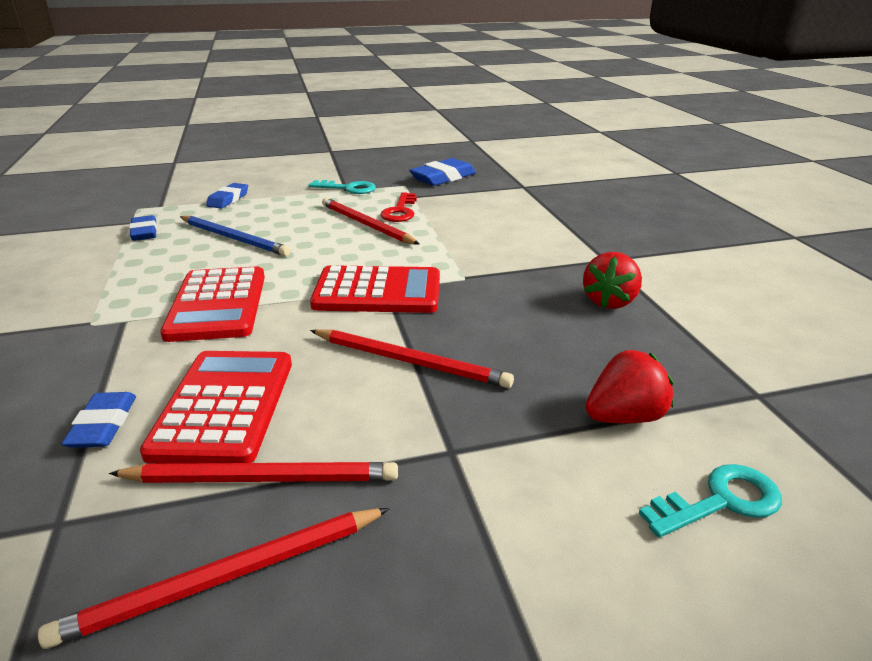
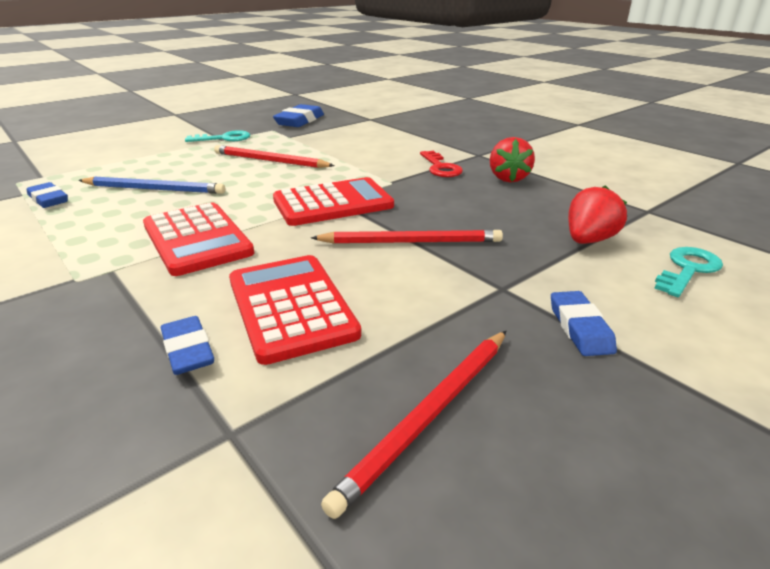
camera: 25 degrees left, 0 degrees up
(228, 199) = (112, 161): blue eraser -> blue eraser (580, 328)
(262, 478) = (382, 345): red pencil -> none
(400, 211) = (289, 147): red key -> red key (440, 167)

